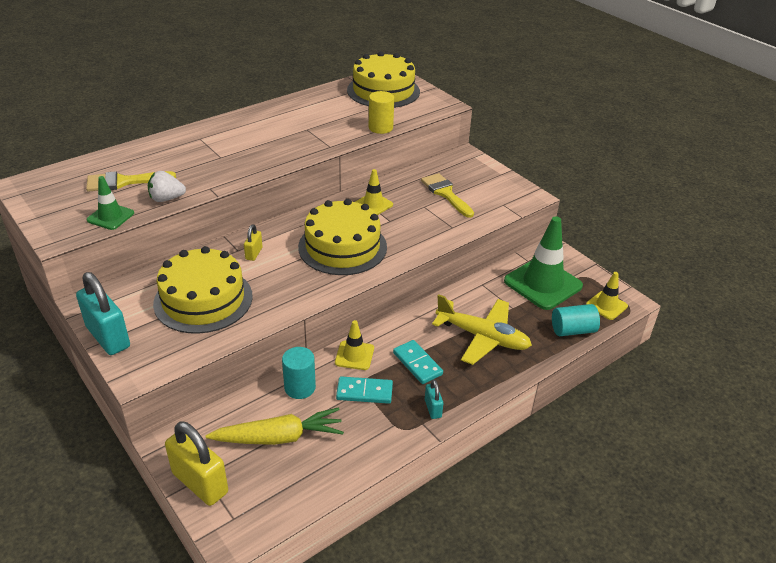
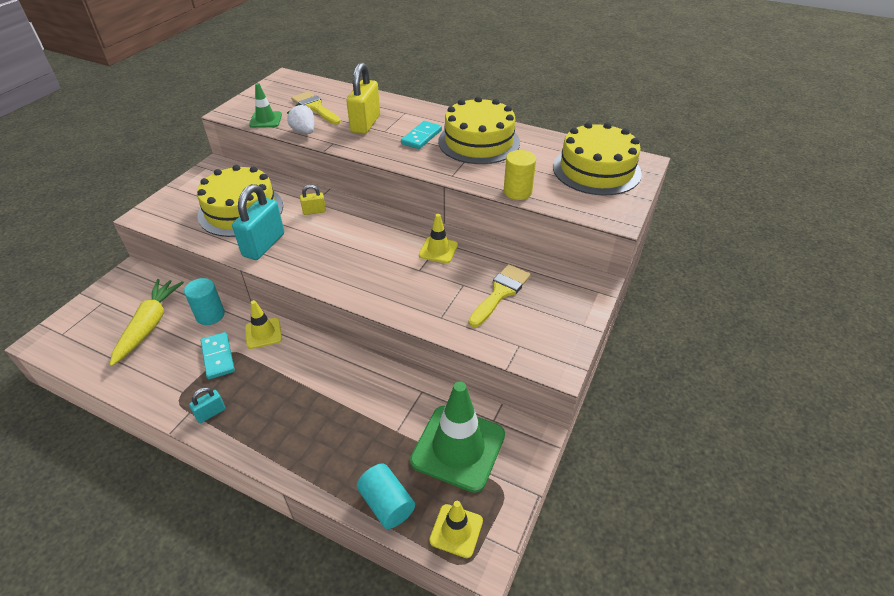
camera: 65 degrees right, 5 degrees up
(108, 337) = (180, 188): turquoise padlock -> turquoise padlock (264, 245)
(200, 483) = (94, 303): yellow padlock -> yellow padlock (365, 124)
(279, 437) = (149, 325): yellow carrot -> yellow carrot turned 135 degrees counterclockwise
(342, 247) = (355, 255): yellow cake -> yellow cake (479, 142)
(417, 363) = (270, 380): turquoise domino -> turquoise domino (421, 137)
(482, 337) = (332, 419): yellow plane -> none

